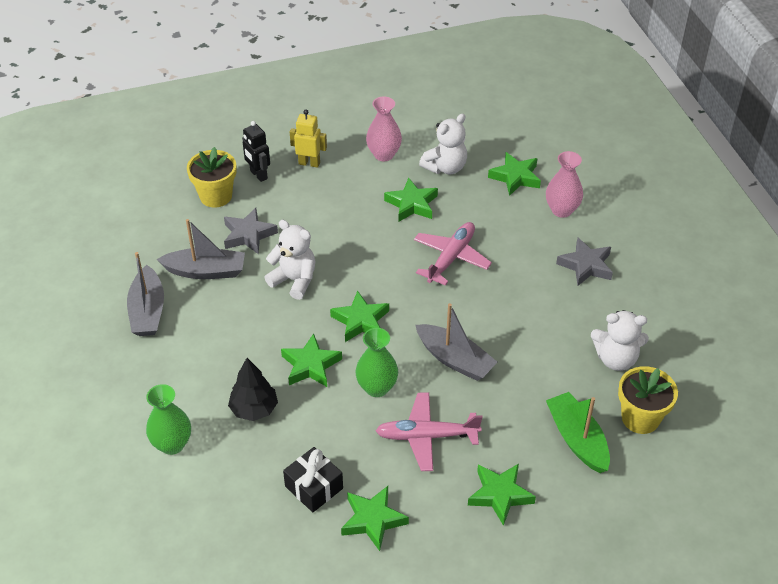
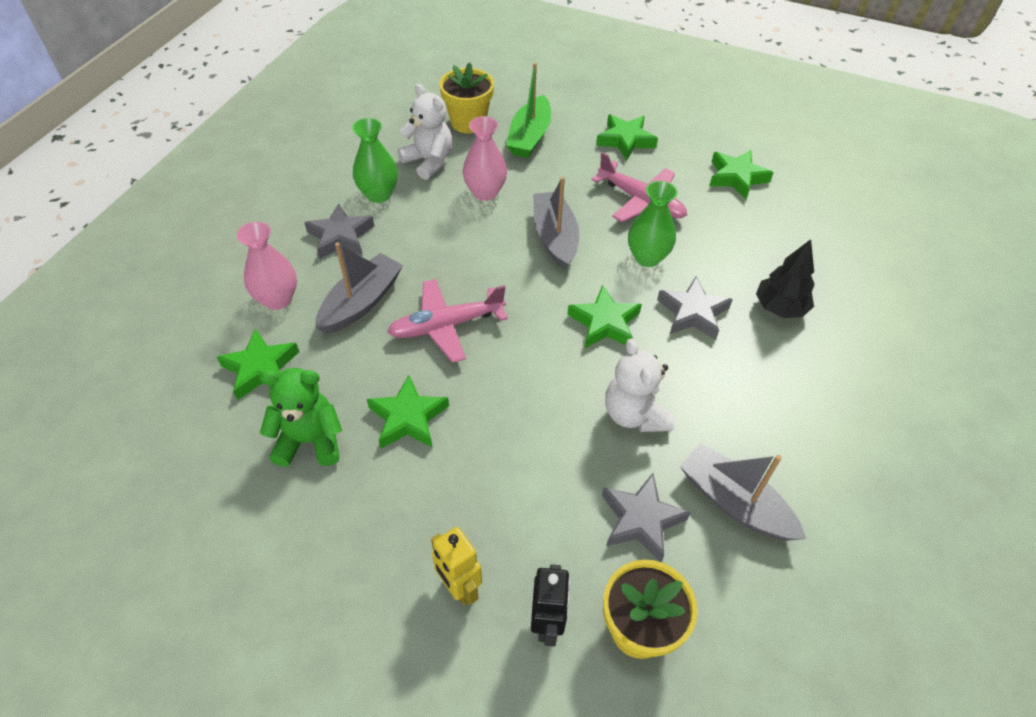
camera: 140 degrees left, 5 degrees up
(148, 311) = (842, 494): grey boat -> grey boat (361, 302)
(172, 444) = (883, 325): green vase -> green vase (379, 194)
(311, 365) = (692, 313): green star -> grey star
(314, 487) = (768, 221): black gift -> none
(384, 154) = (352, 521): pink vase -> pink vase (485, 192)
(445, 167) = (310, 440): white teddy bear -> green teddy bear

